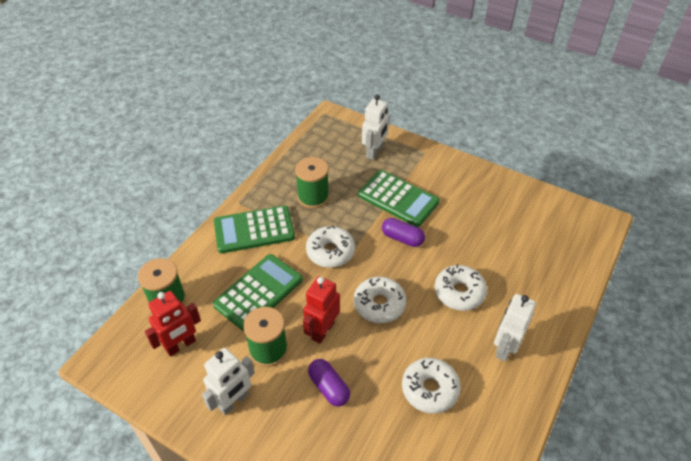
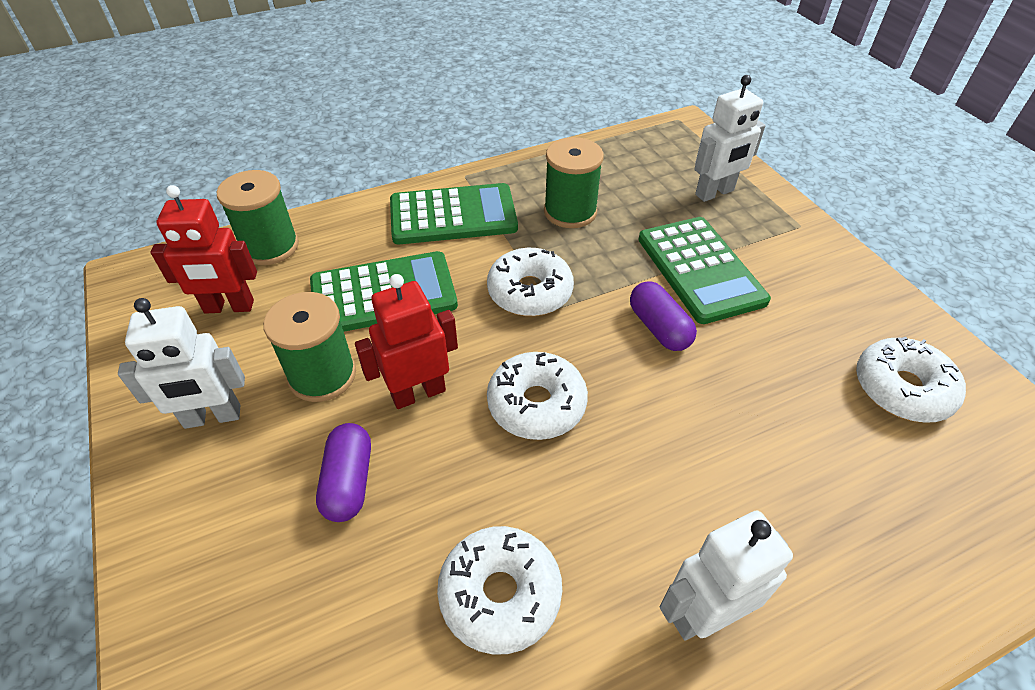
camera: 35 degrees right, 0 degrees up
(254, 230) = (453, 215): green calculator -> green calculator turned 150 degrees clockwise
(459, 292) = (690, 462): white donut -> white donut (902, 389)

